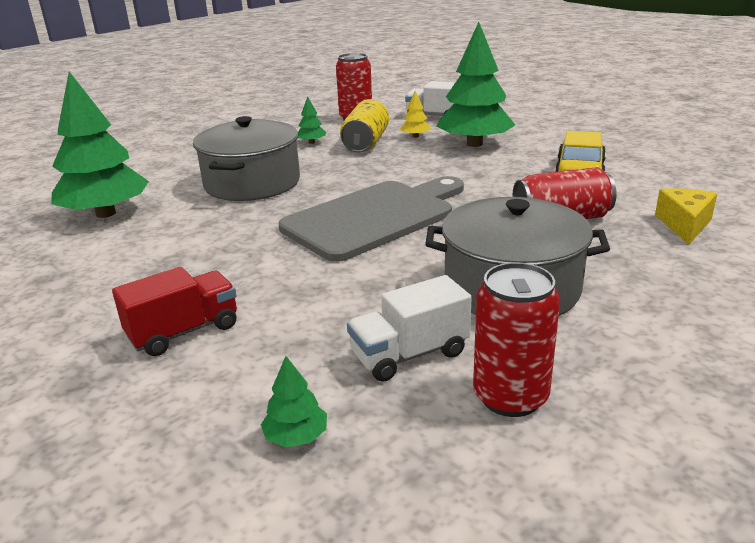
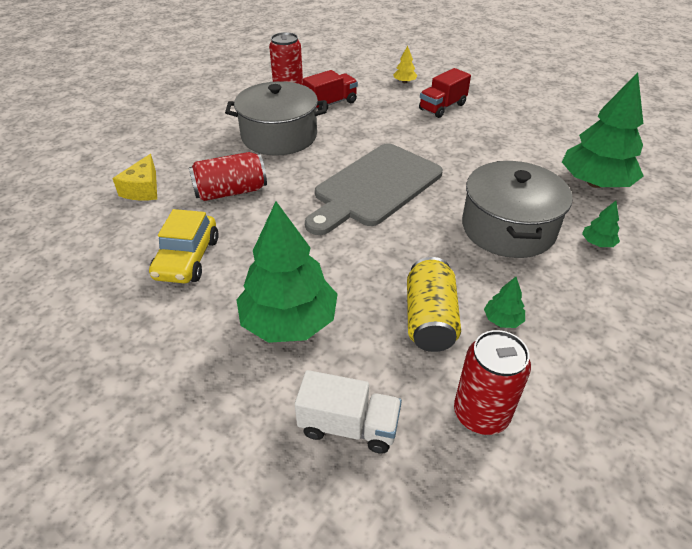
camera: 170 degrees right, 15 degrees up
(296, 436) = (367, 78): green tree -> green tree (597, 243)
(409, 354) = (331, 103): white truck -> red truck
(415, 136) = (368, 343): yellow tree -> yellow tree (404, 82)

